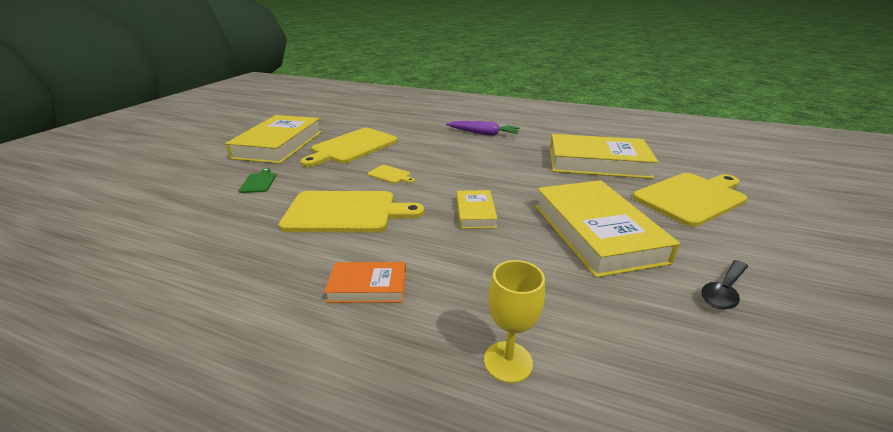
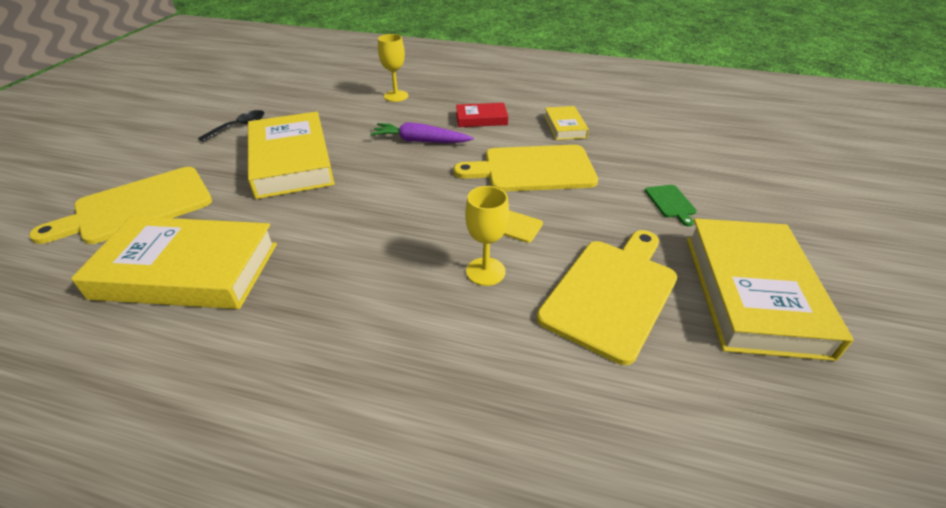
camera: 175 degrees right, 10 degrees up
(368, 287) = (481, 119): orange book -> red book
(416, 156) = (485, 271): none -> yellow goblet
(475, 213) = (400, 175): yellow book -> yellow book (565, 126)
(483, 134) = (352, 370): purple carrot -> purple carrot (420, 141)

